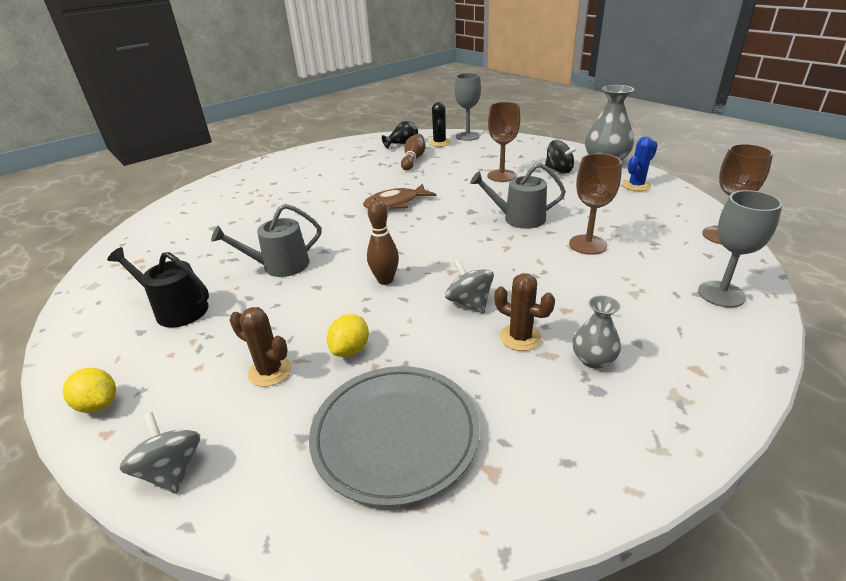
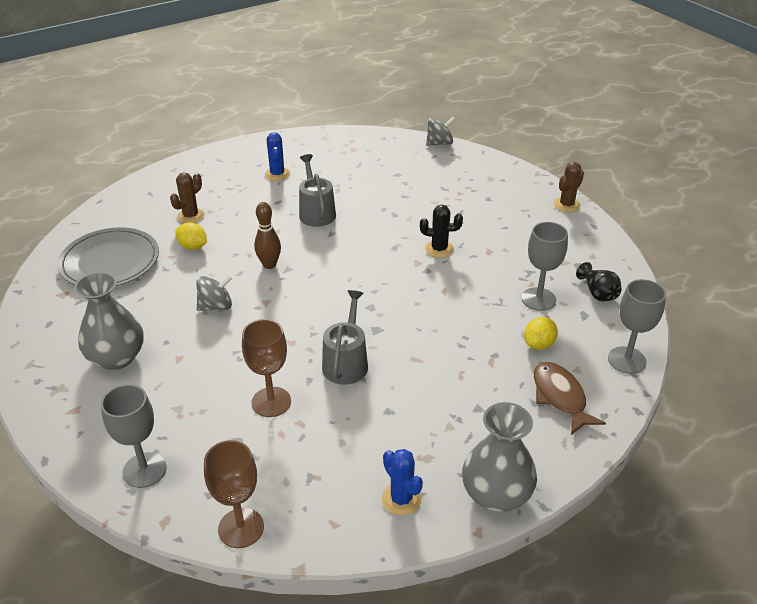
camera: 95 degrees right, 5 degrees up
(99, 404) = (197, 163): yellow lemon -> yellow lemon (539, 344)
(172, 470) = (135, 192): grey spinning top -> grey spinning top (439, 143)
(176, 309) = (277, 174): black watering can -> blue cactus
(395, 203) = (412, 277): brown fish -> brown fish (560, 397)
(413, 159) = (538, 299): brown bowling pin -> grey goblet
(439, 143) = (600, 328): black cactus -> black cactus (439, 249)
(501, 176) = (467, 370): brown goblet -> none
(520, 337) = (160, 326): brown cactus -> brown cactus (566, 205)
(559, 170) = (473, 431): black spinning top -> none
(593, 359) = (117, 357): grey vase -> grey vase, size x1.79

